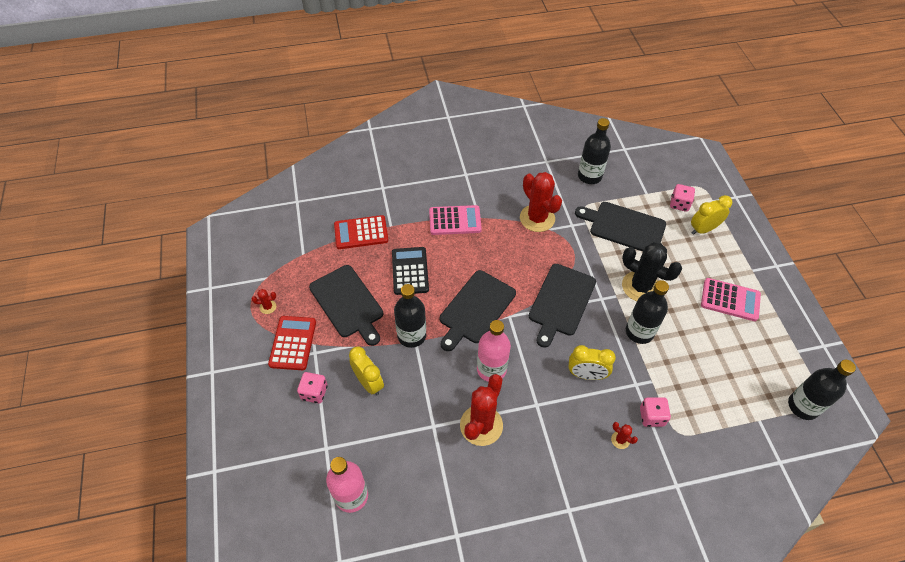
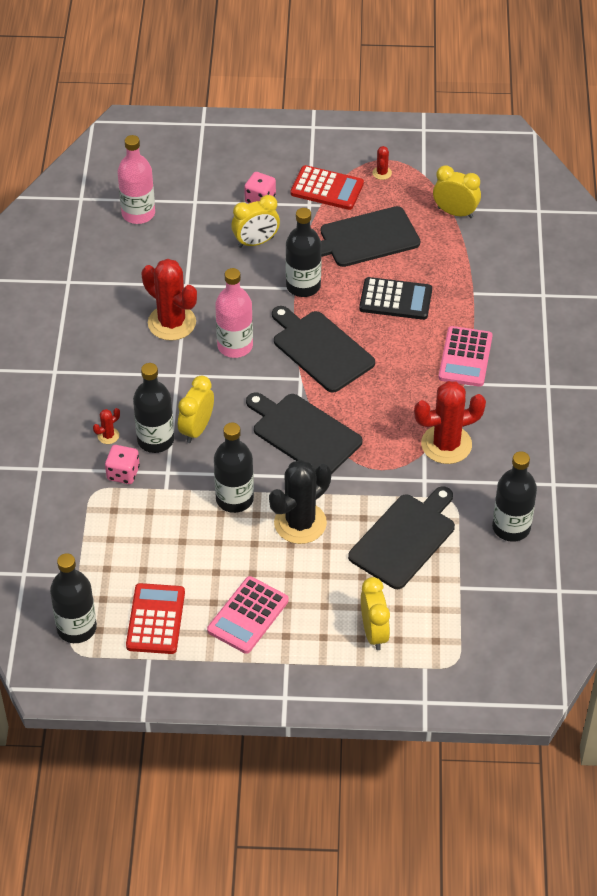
camera: 105 degrees right, 5 degrees down
(307, 250) = (455, 212): none -> yellow clock
(361, 233) = (469, 263): red calculator -> red calculator (155, 619)
(609, 402) = (155, 440): none -> black bottle
(679, 204) = (429, 621): pink dice -> none

